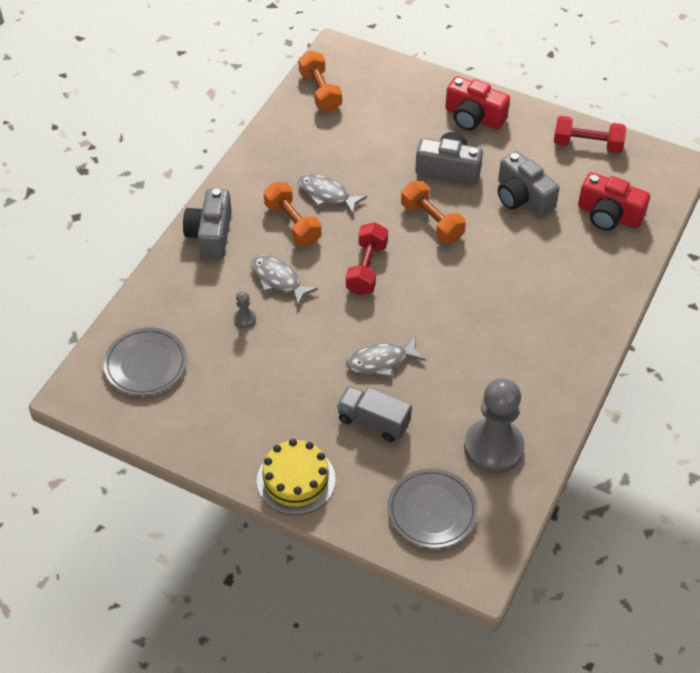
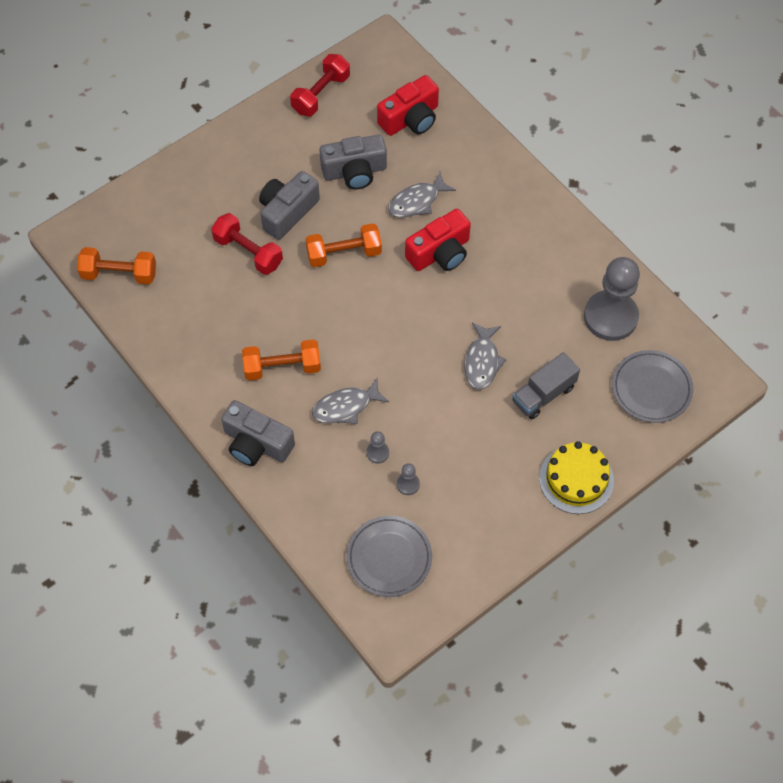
camera: 65 degrees left, 10 degrees up
(224, 352) = (408, 484): none -> grey pawn
(327, 195) = (262, 324): grey fish -> grey fish (417, 201)
(367, 268) = (371, 329): red dumbbell -> red dumbbell (248, 252)
(474, 117) = (234, 163): red camera -> red camera (440, 253)

